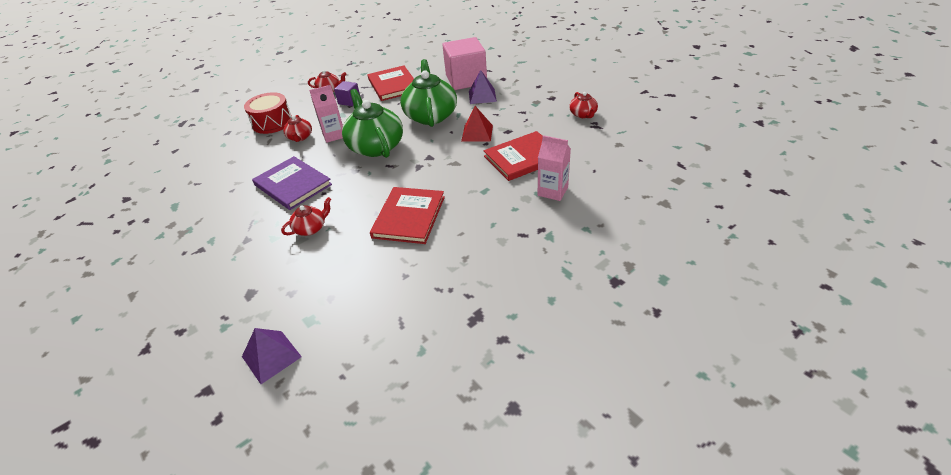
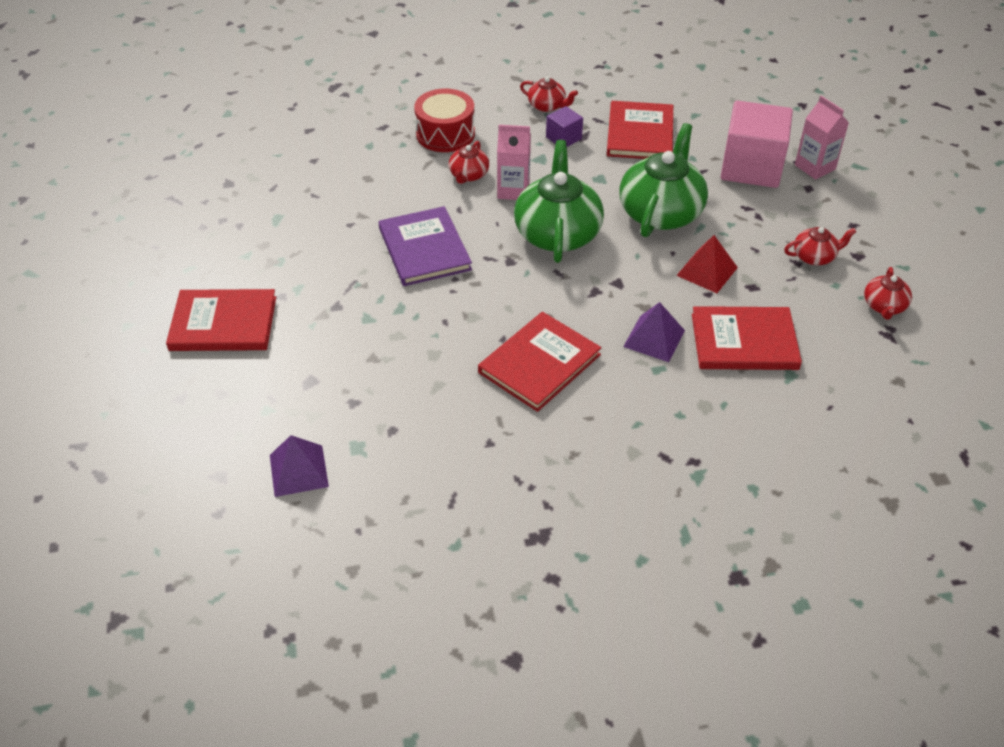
camera: 25 degrees right, 5 degrees up
(160, 284) = (223, 323): none -> red book
(311, 228) = (415, 324): red teapot -> red teapot (814, 256)
(482, 96) = (756, 208): purple pyramid -> purple pyramid (654, 338)
(552, 191) = (748, 412): pink carton -> pink carton (815, 167)

